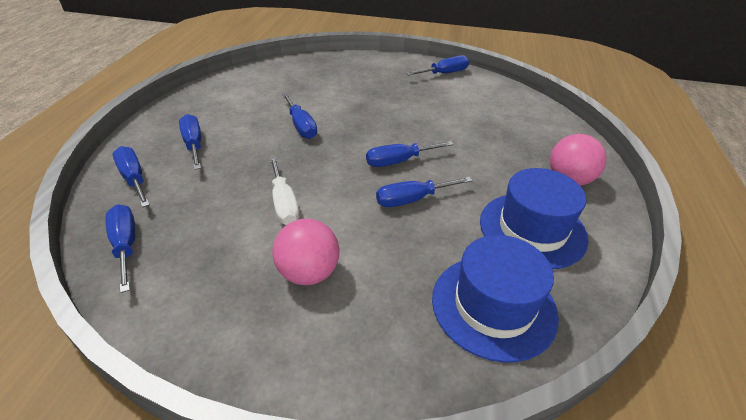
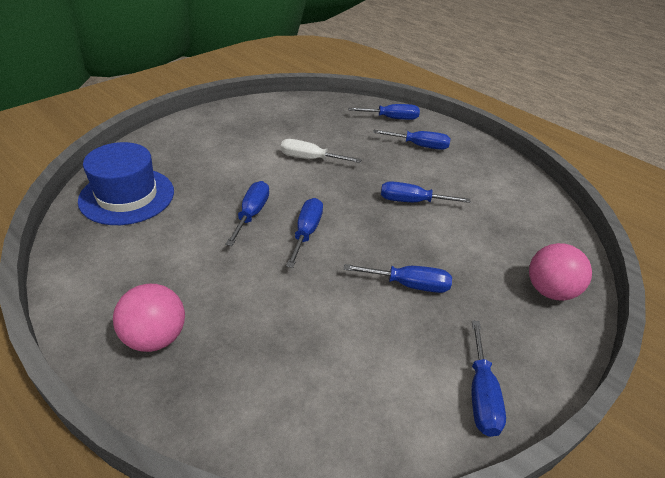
camera: 120 degrees right, 0 degrees up
(126, 245) = (326, 106): blue screwdriver -> blue screwdriver (409, 285)
(308, 273) = (239, 147): pink ball -> pink ball (549, 290)
(532, 229) = (145, 257): blue hat -> none

